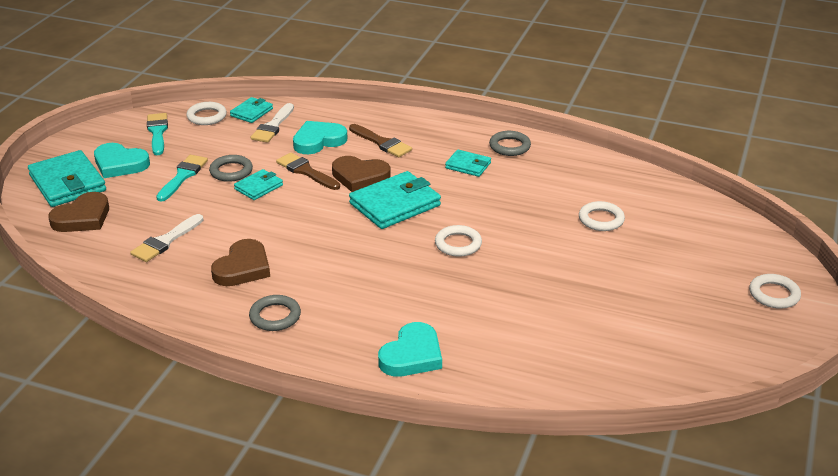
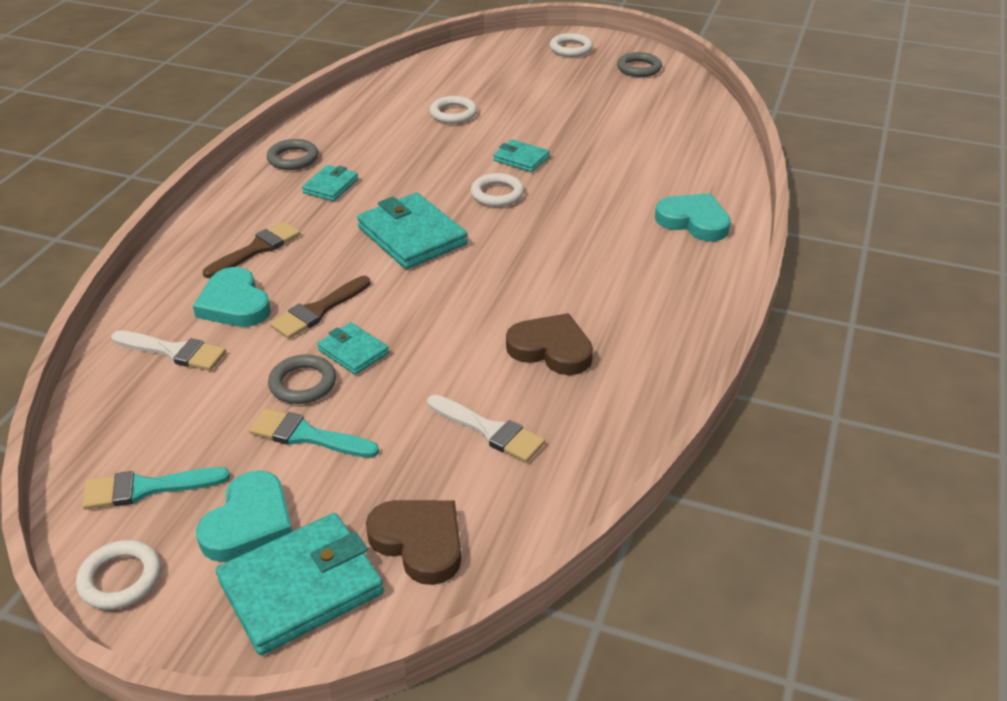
camera: 90 degrees left, 5 degrees up
(207, 116) = (111, 431): white ring -> white ring (120, 578)
(251, 112) = (117, 378): turquoise wallet -> turquoise wallet (521, 159)
(275, 316) = (647, 315): grey ring -> grey ring (639, 68)
(360, 177) = (341, 264): brown heart -> none

